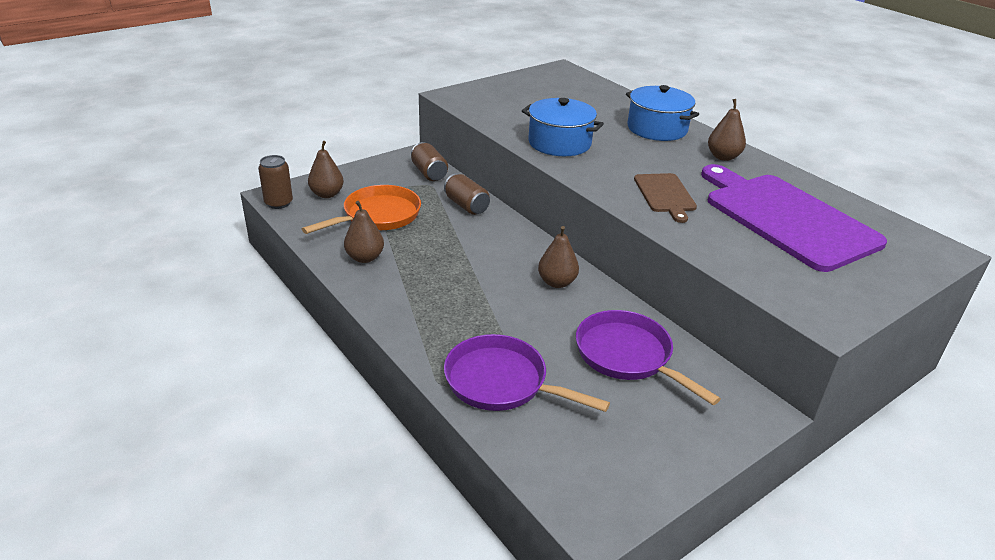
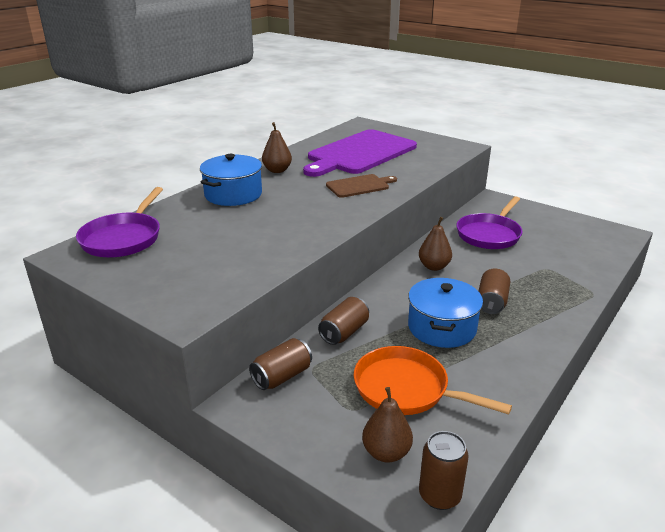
camera: 105 degrees left, 5 degrees down
(365, 258) = (489, 374): brown pear -> none
(466, 297) = (491, 302): none -> brown can
(502, 382) = (564, 271): purple pan -> purple pan (124, 238)
(559, 143) = (293, 232): blue pot -> blue pot (442, 327)

